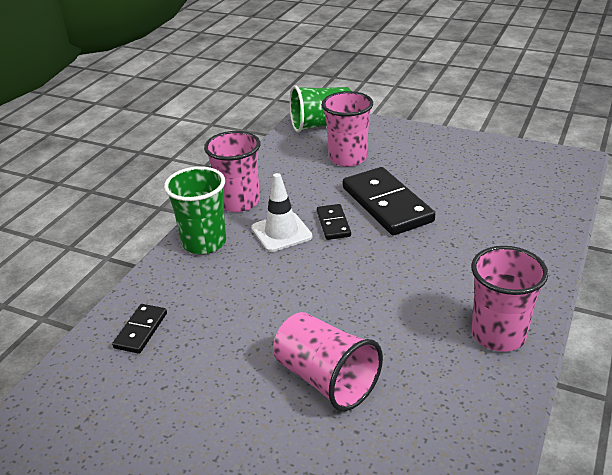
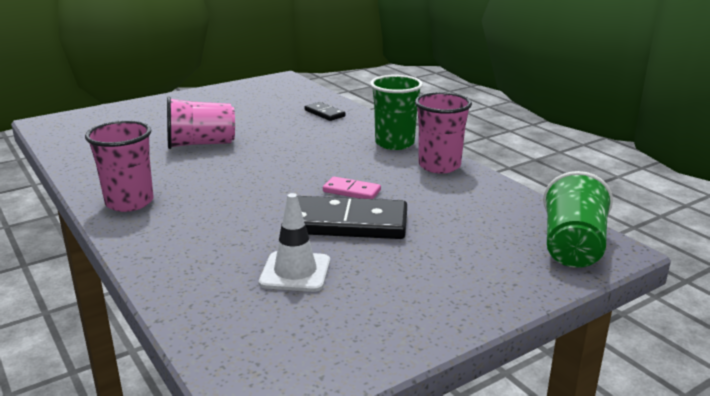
camera: 120 degrees right, 10 degrees down
(281, 232) = (369, 169): white traffic cone -> white traffic cone (295, 272)
(333, 224) = (351, 191): black domino -> pink domino
(348, 158) = (466, 235): pink cup -> none

